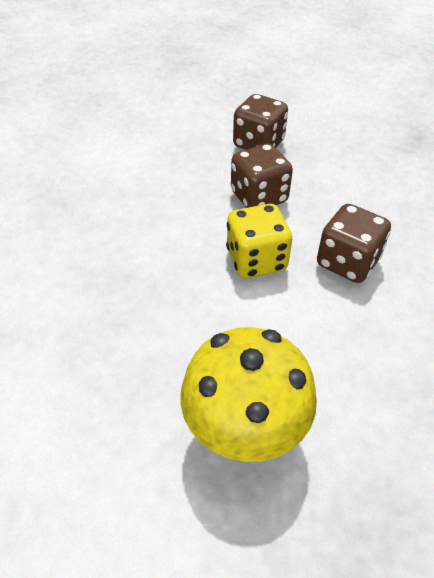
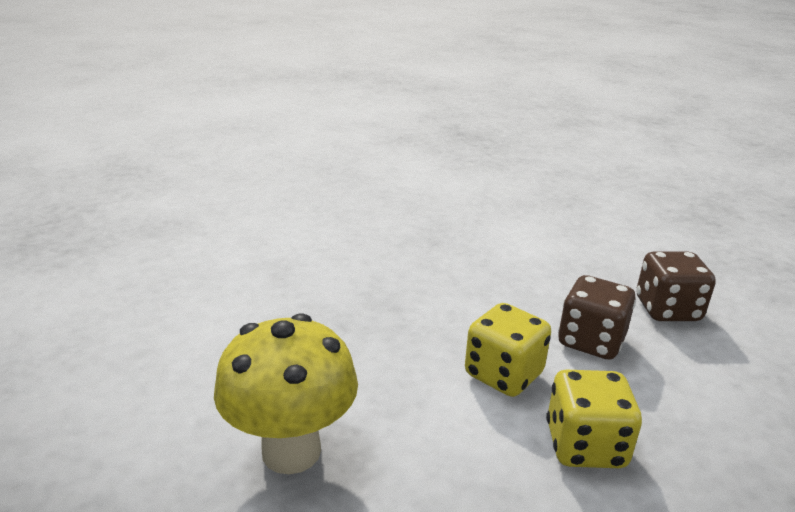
camera: 55 degrees right, 20 degrees down
(347, 262) = (585, 446): brown dice -> yellow dice

